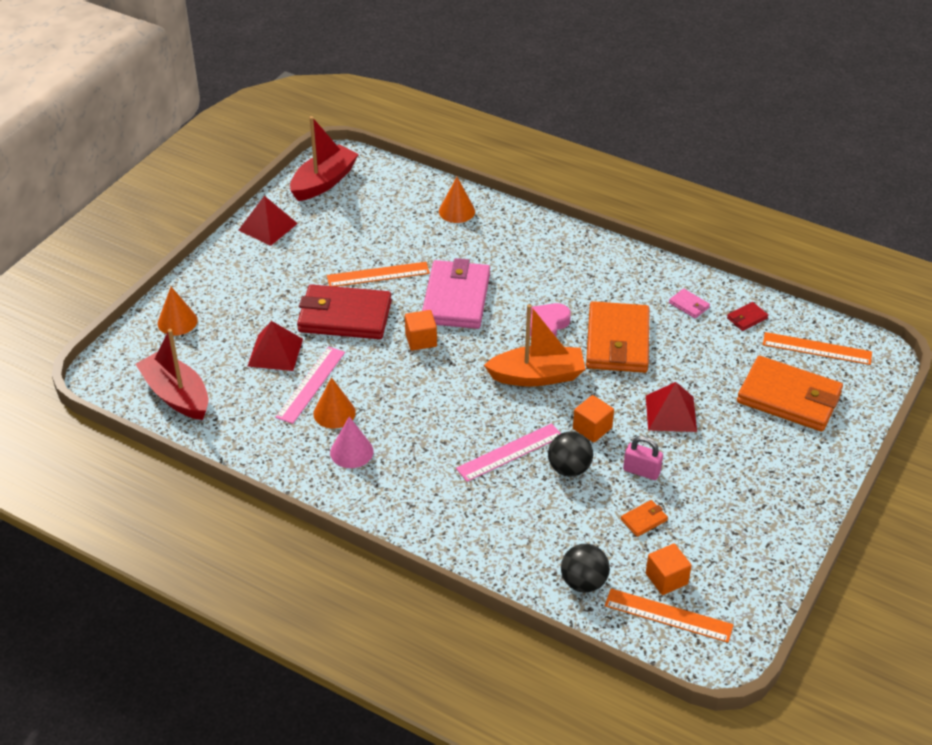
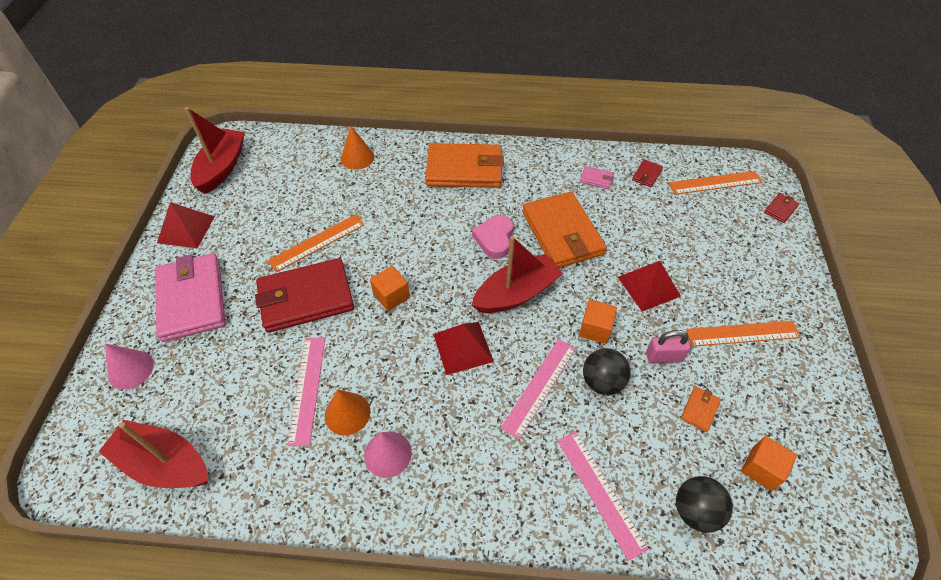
camera: 25 degrees left, 10 degrees up
(177, 321) = (130, 369): orange cone -> pink cone
(275, 352) = (253, 365): red pyramid -> red pyramid (463, 347)
(456, 298) = (401, 241): pink wallet -> pink wallet (192, 299)
(511, 540) = (600, 492): none -> pink ruler
(537, 376) = (516, 293): orange boat -> red boat
(668, 615) = (792, 512): orange ruler -> orange ruler (742, 333)
(789, 398) = (726, 235): orange wallet -> orange wallet (464, 169)
(869, 395) = (780, 209): none -> red wallet

